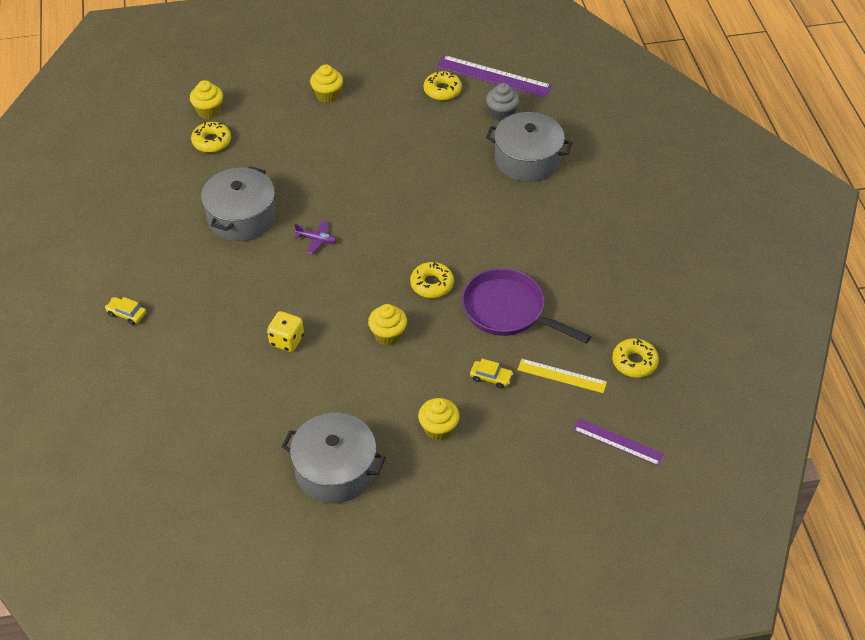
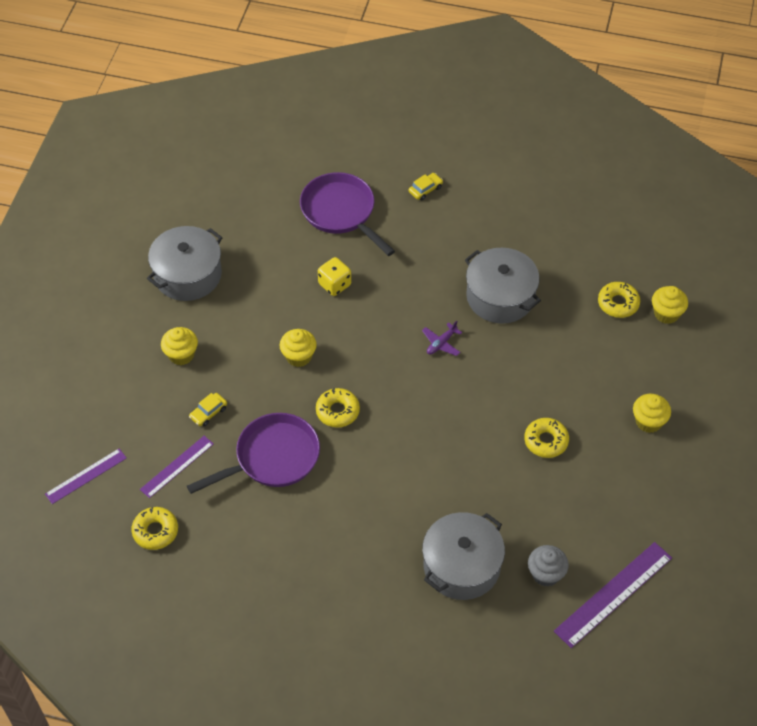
camera: 115 degrees right, 5 degrees up
(187, 371) = (341, 212): none -> purple pan
(442, 90) = (610, 532): yellow donut -> yellow donut (546, 441)
(562, 376) = (177, 466): yellow ruler -> purple ruler

